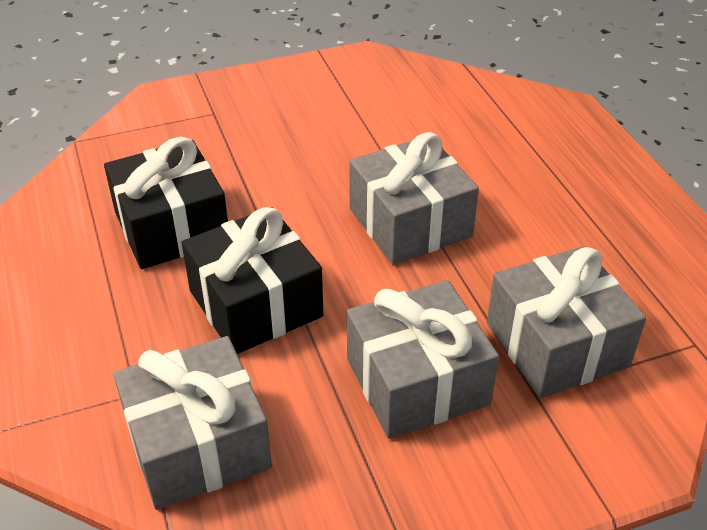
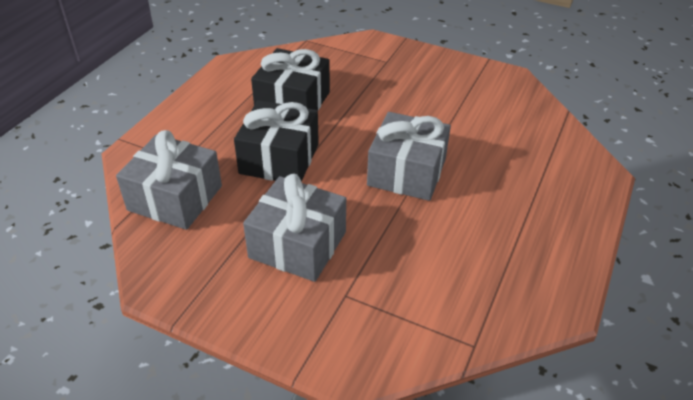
camera: 45 degrees right, 0 degrees up
(556, 344) = (392, 283): grey gift -> none

